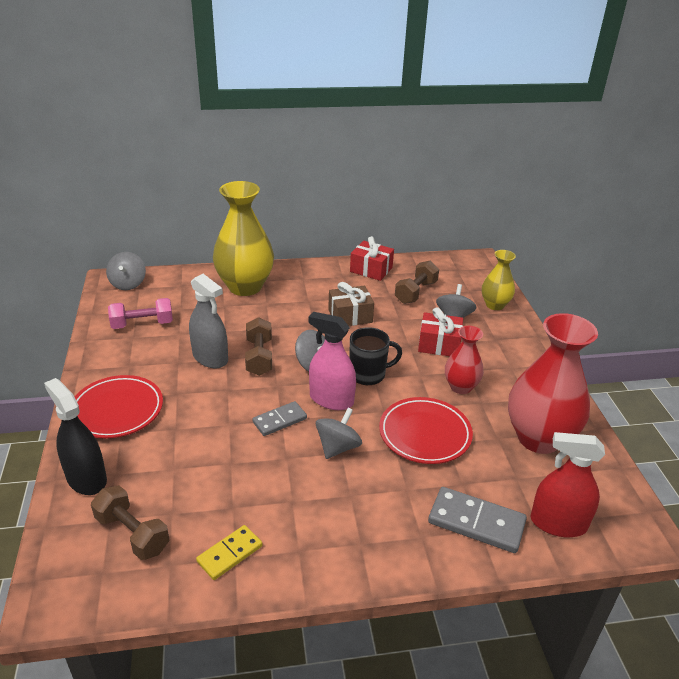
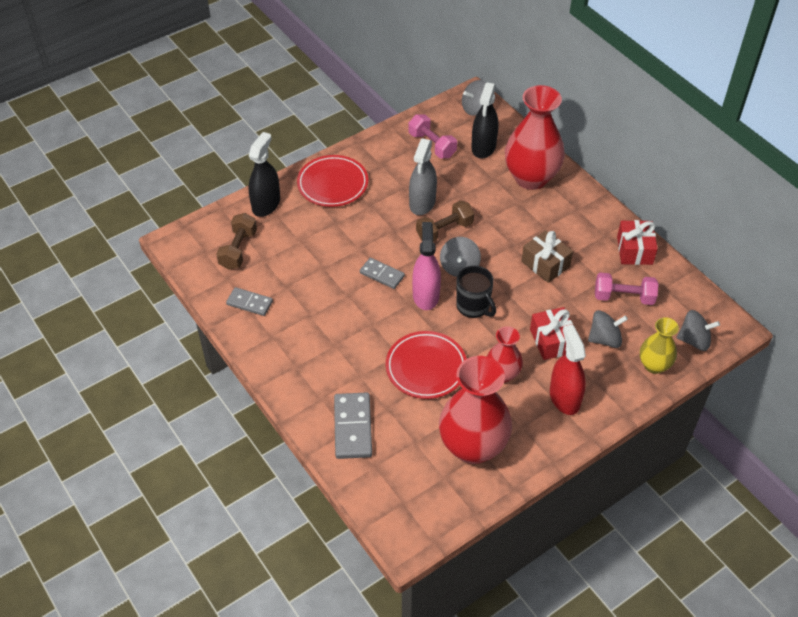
camera: 65 degrees right, 15 degrees up
(180, 297) = (483, 147): none -> black spray bottle
(230, 554) = (249, 303): yellow domino -> grey domino
(245, 287) = (531, 178): yellow vase -> red vase
(338, 447) = (376, 319): grey spinning top -> grey spinning top (694, 340)
(416, 292) = (623, 297): brown dumbbell -> pink dumbbell
(558, 523) = (382, 480): red spray bottle -> red spray bottle (564, 397)

